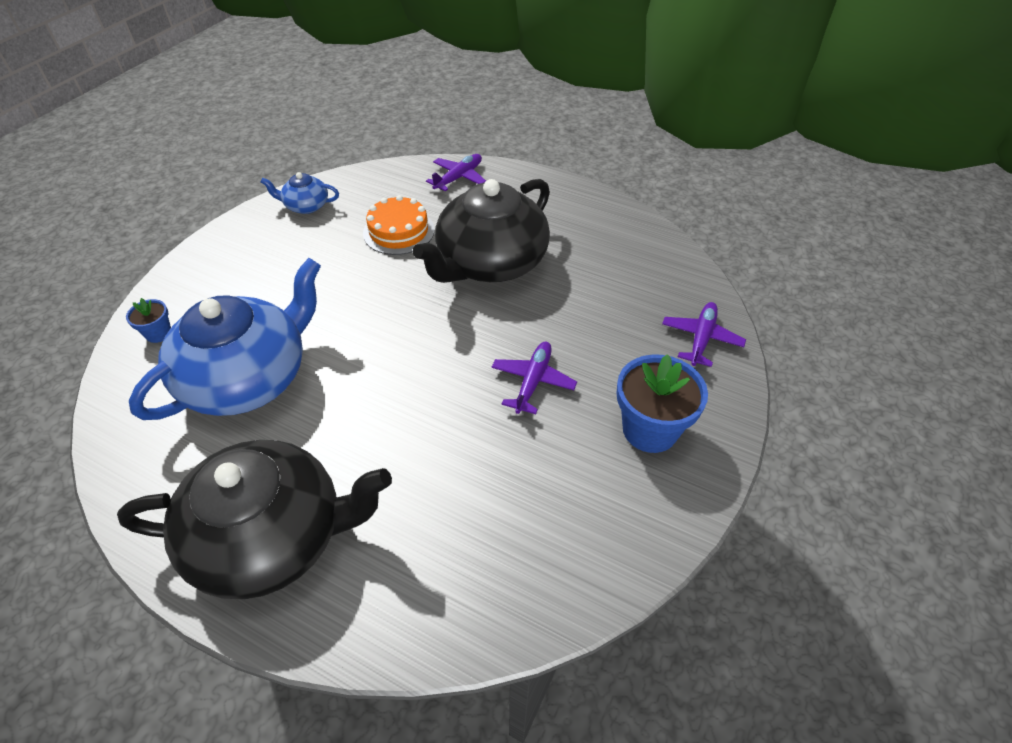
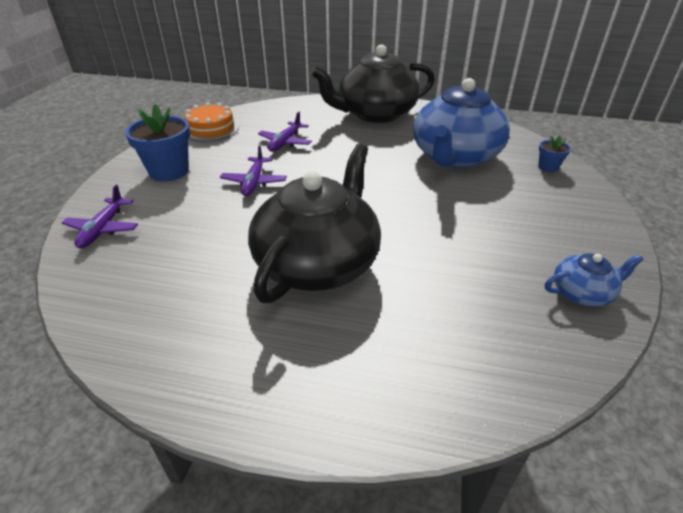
camera: 165 degrees right, 10 degrees down
(399, 231) = (441, 280): orange cake -> orange cake (211, 129)
(458, 178) = (422, 391): purple plane -> purple plane (285, 142)

